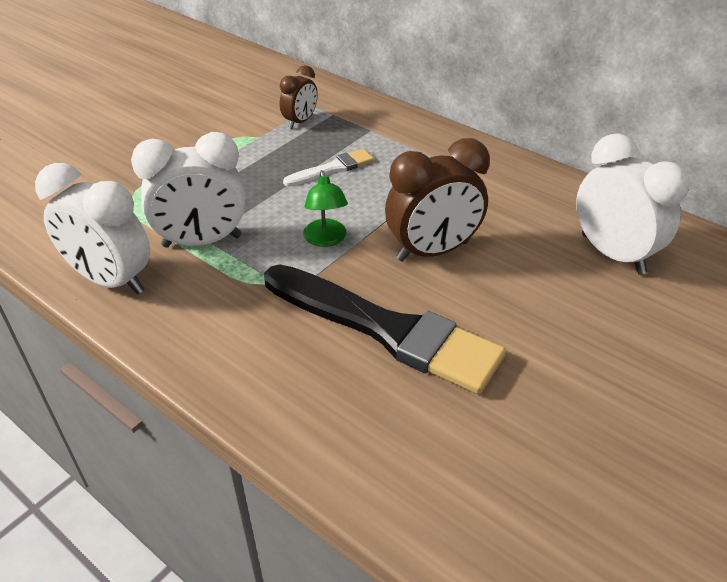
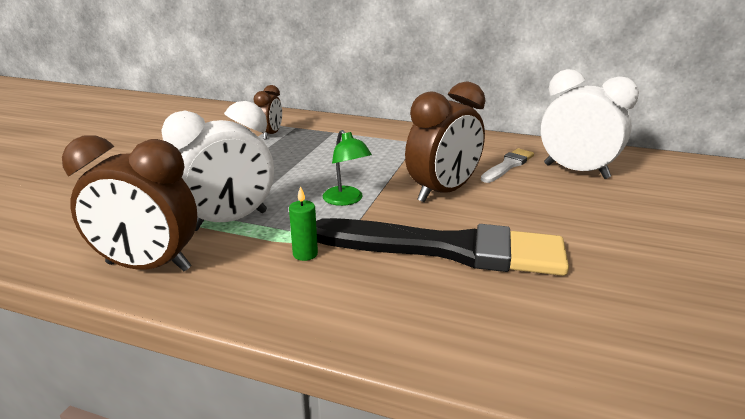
camera: 20 degrees left, 15 degrees down
(111, 280) = (148, 267): white clock -> brown clock
(249, 300) = (305, 254): none -> green candle
(332, 169) = (319, 157): white brush -> white brush (508, 165)

